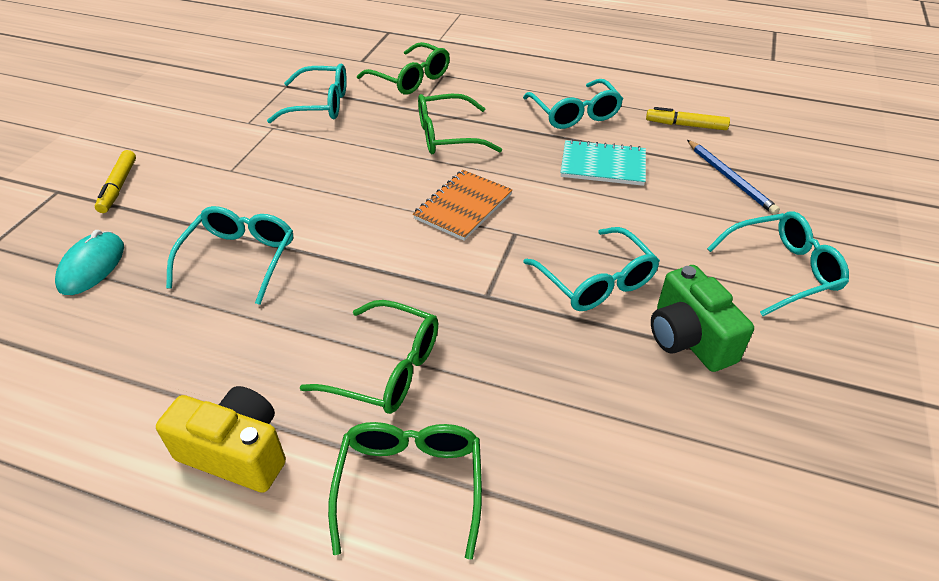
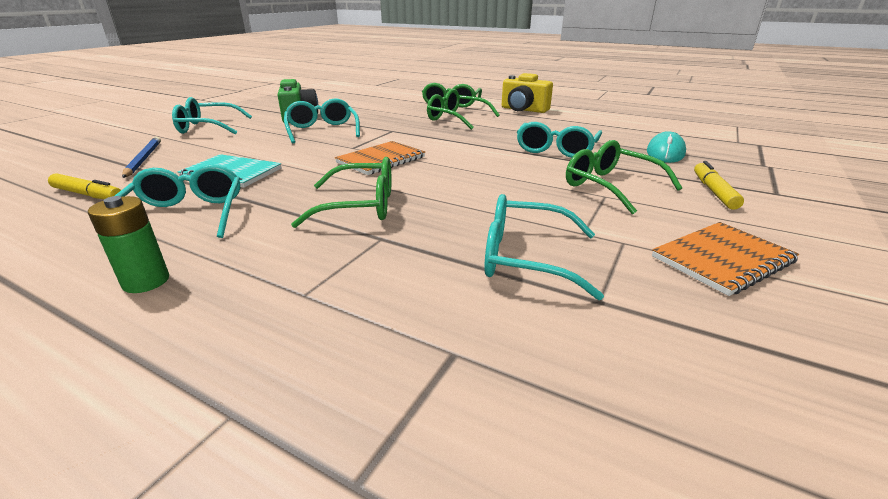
camera: 170 degrees left, 15 degrees down
(192, 115) = (722, 259): none -> orange notebook
(411, 79) = (366, 290): green glasses -> green glasses (610, 186)
(533, 72) = (146, 281): none -> green battery

